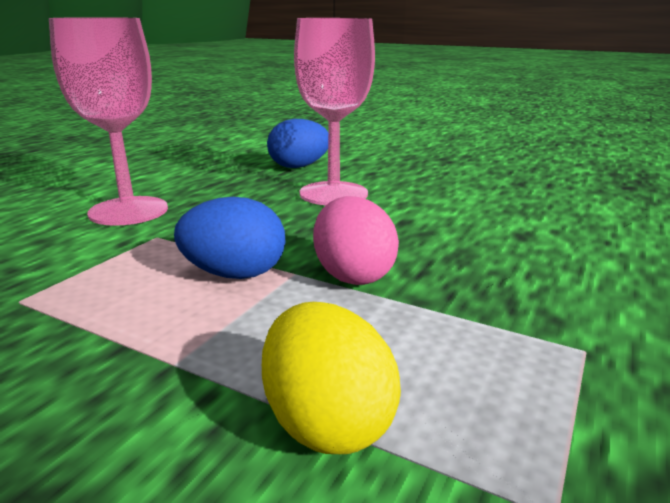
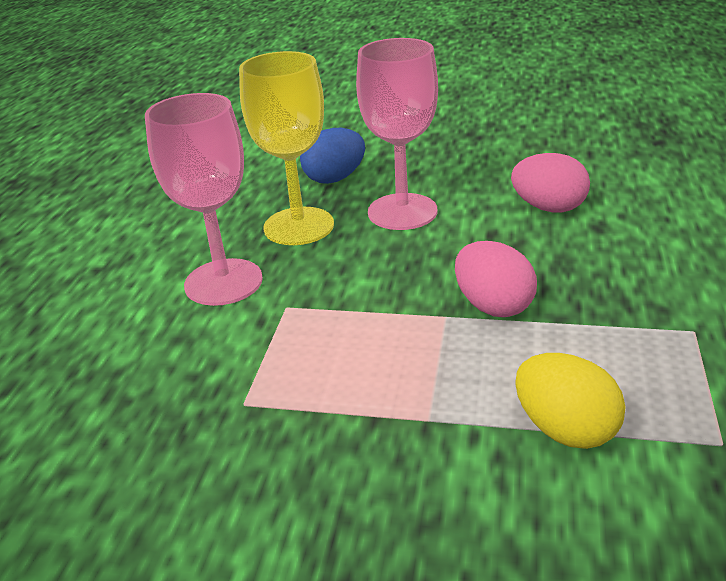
camera: 15 degrees left, 10 degrees up
(235, 188) = (299, 226): none -> yellow goblet
(235, 274) = (397, 330): blue egg -> none
(477, 213) = (548, 208): none -> pink egg

